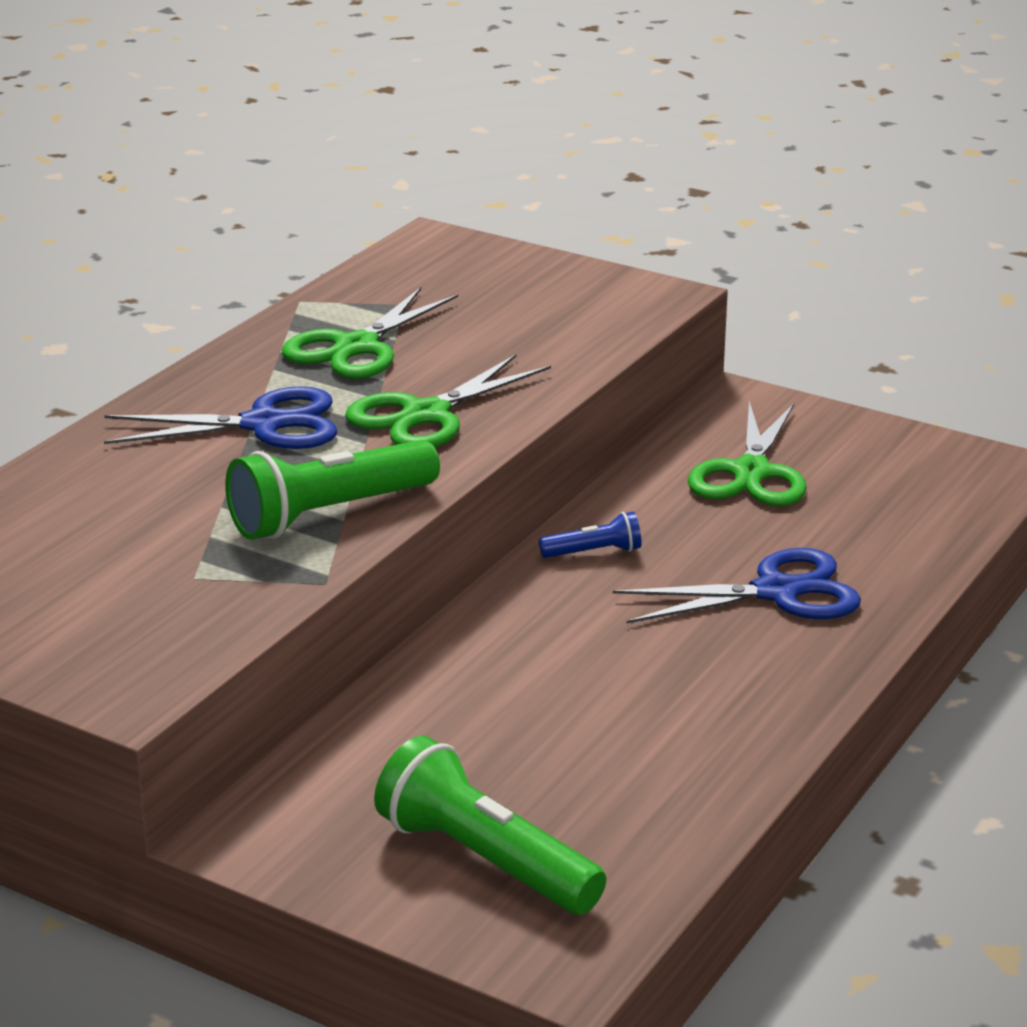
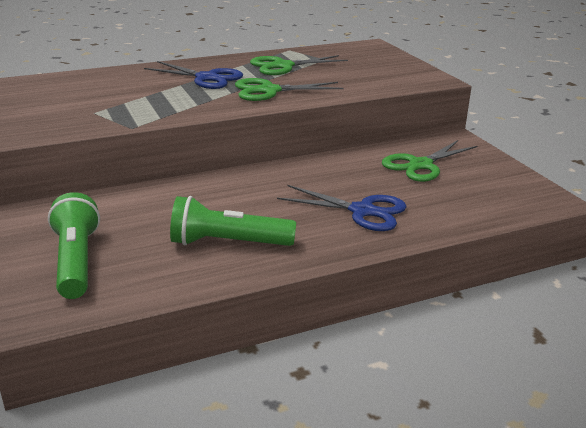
camera: 35 degrees right, 0 degrees up
(329, 514) = (175, 108): green flashlight -> green flashlight (228, 243)
(594, 552) = (306, 170): blue flashlight -> none

